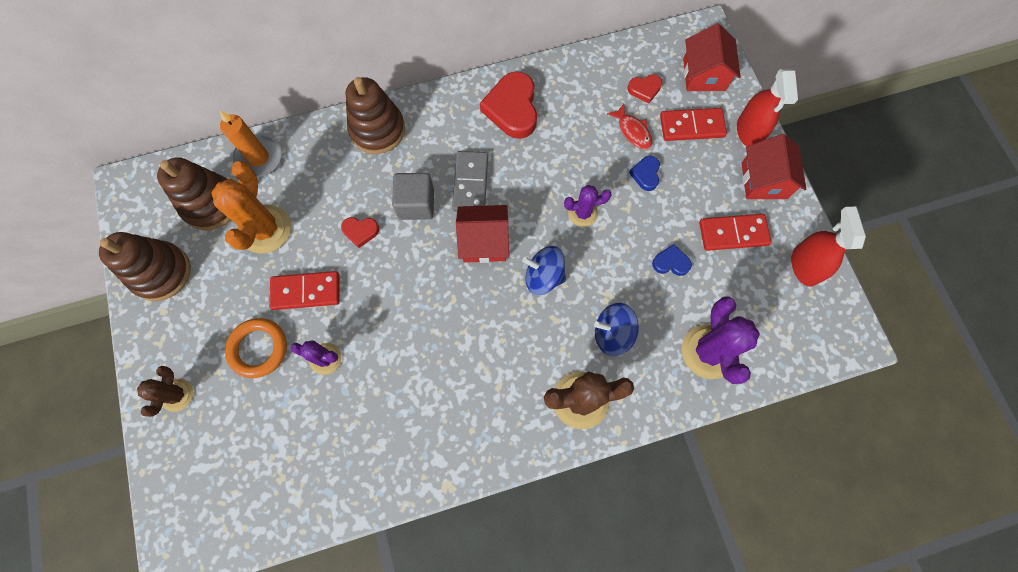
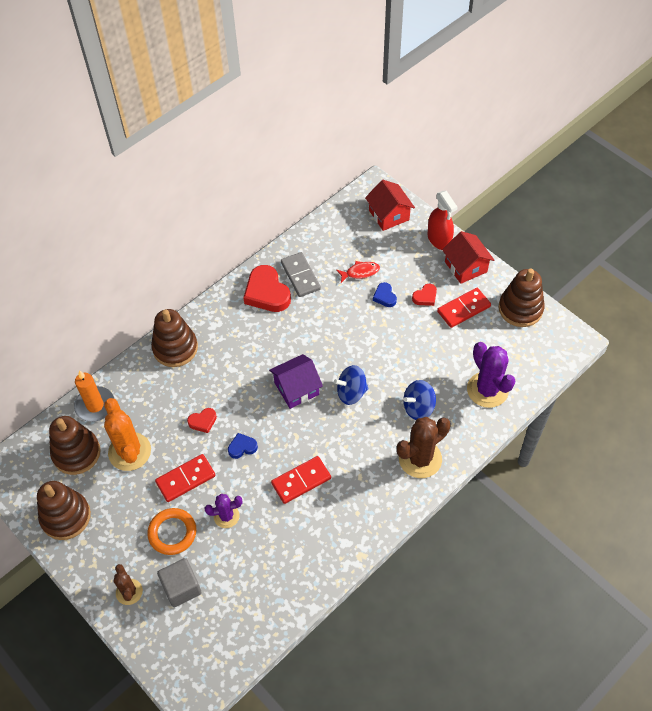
camera: 25 degrees left, 15 degrees down
(416, 204) = (233, 385): grey cube -> grey cube (181, 587)
(470, 183) = (265, 354): grey domino -> grey domino (300, 276)
(484, 241) = (296, 388): red house -> purple house
(583, 213) = (355, 340): purple cactus -> none
(632, 131) = (360, 272): red fish -> red fish turned 45 degrees counterclockwise
(644, 89) = (353, 241): red heart -> red heart (425, 297)
(671, 262) = (432, 345): blue heart -> blue heart (242, 447)
(691, 126) = (399, 252): red domino -> red domino (301, 481)
(804, 265) = (520, 309): red spray bottle -> brown stacking toy

